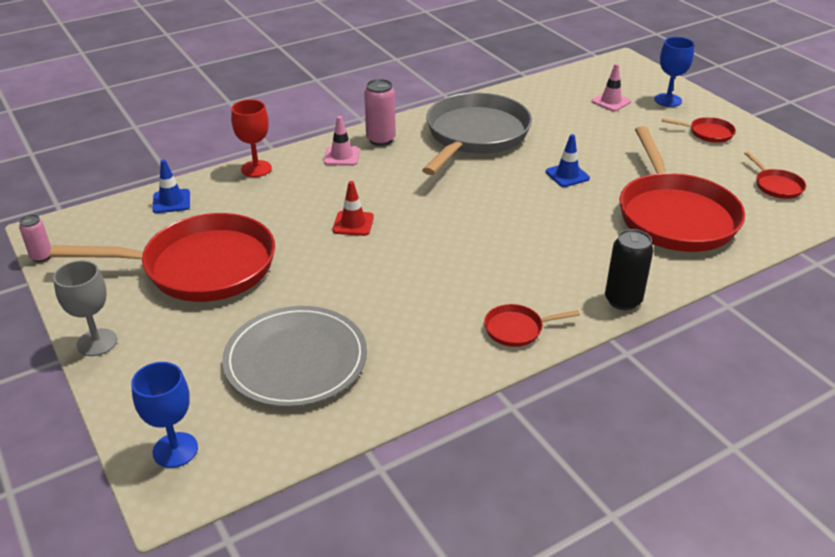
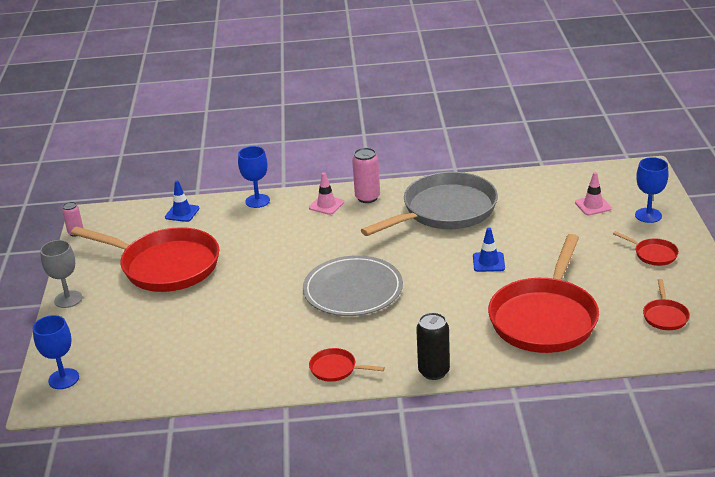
camera: 30 degrees right, 5 degrees down
(256, 169) = (257, 201): red goblet -> blue goblet
(296, 360) = (174, 346): grey plate -> grey plate (353, 290)
(353, 224) = (290, 260): red traffic cone -> none

